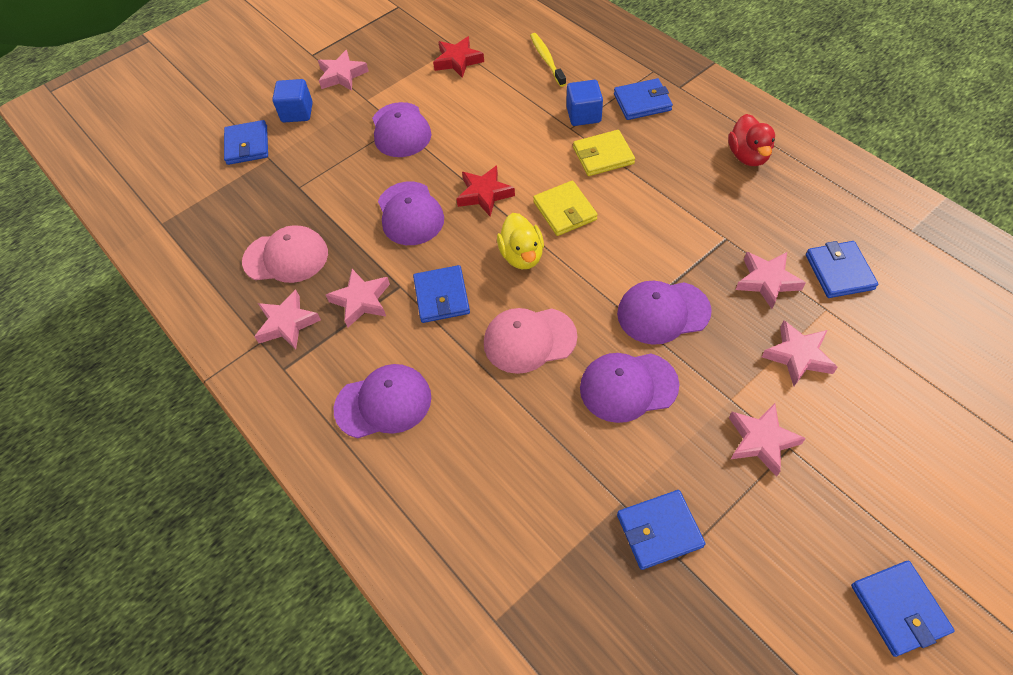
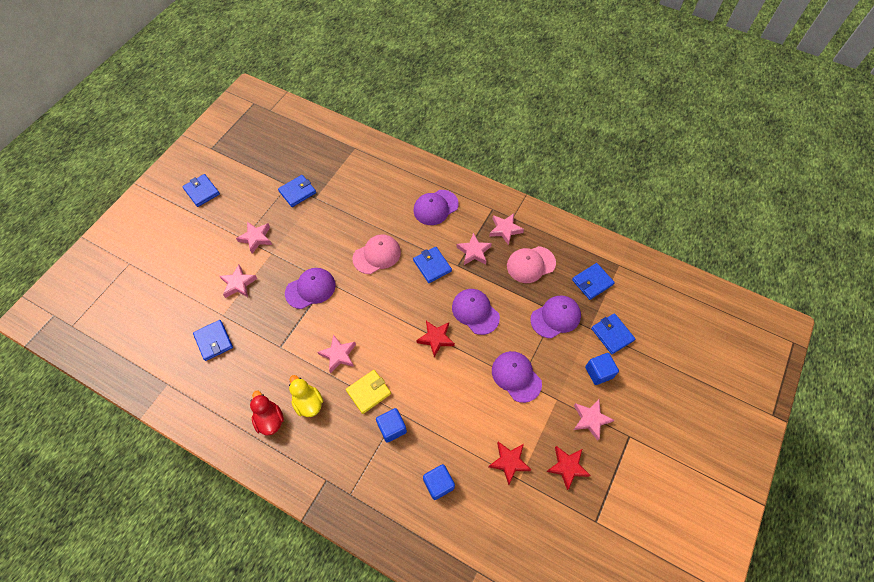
camera: 155 degrees right, 5 degrees up
(397, 46) = (567, 467): none -> red star
(522, 256) = (397, 302): yellow duck -> yellow duck (308, 402)
(547, 60) = (438, 484): yellow toothbrush -> blue cube
(565, 211) = (381, 340): yellow wallet -> none
(628, 387) = (321, 246): purple cap -> purple cap (555, 317)
(642, 102) = (352, 454): blue wallet -> blue wallet (592, 282)
(767, 281) = (255, 323): pink star -> pink star (338, 355)

